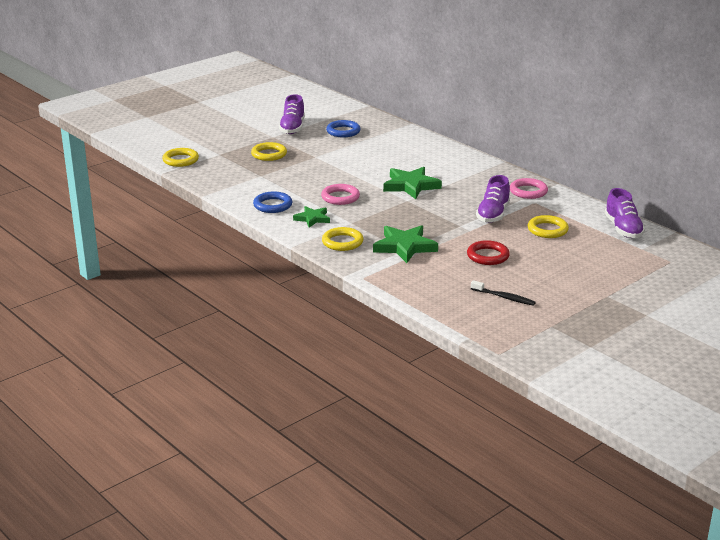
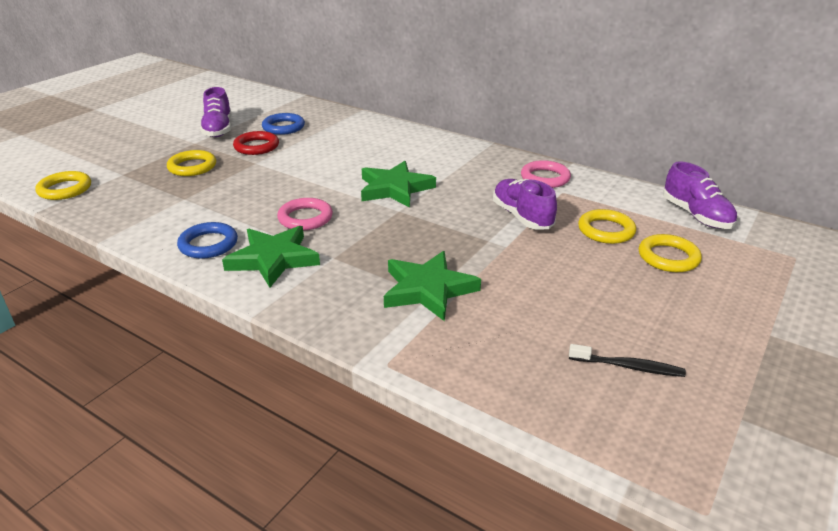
camera: 15 degrees left, 5 degrees up
(312, 218) = (273, 259): green star -> green star, size x1.65
(342, 242) = (330, 296): yellow ring -> yellow ring (668, 257)
(488, 256) = (555, 287): red ring -> red ring (256, 146)
(493, 214) = (522, 216): purple shoe -> purple shoe turned 150 degrees clockwise

